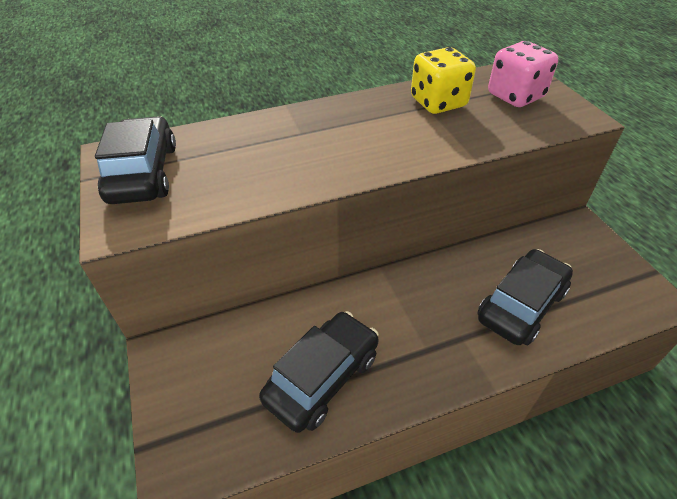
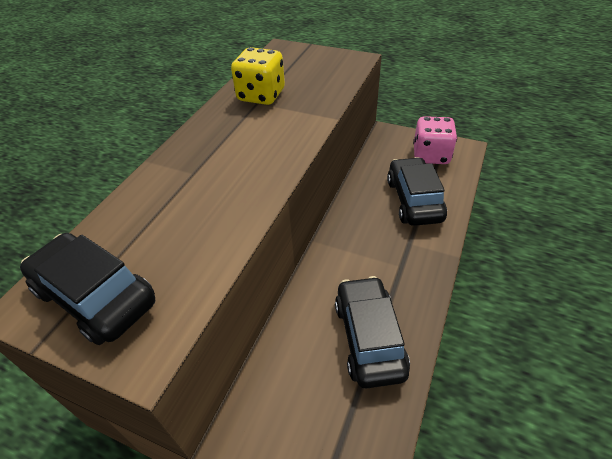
camera: 45 degrees left, 0 degrees up
(515, 96) = (302, 66): pink dice -> pink dice (431, 155)

